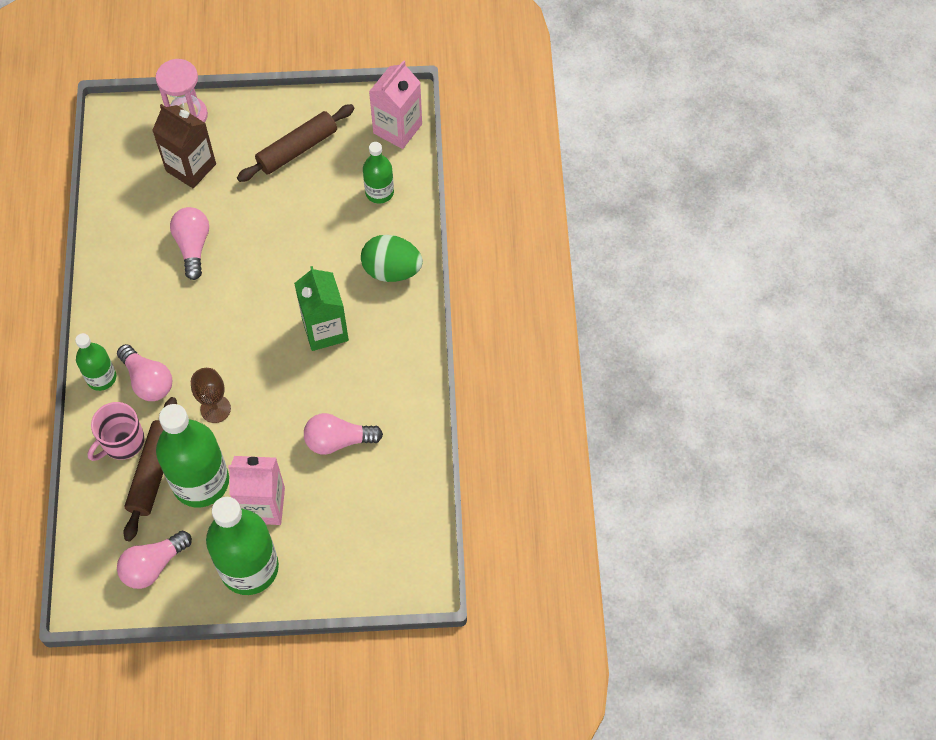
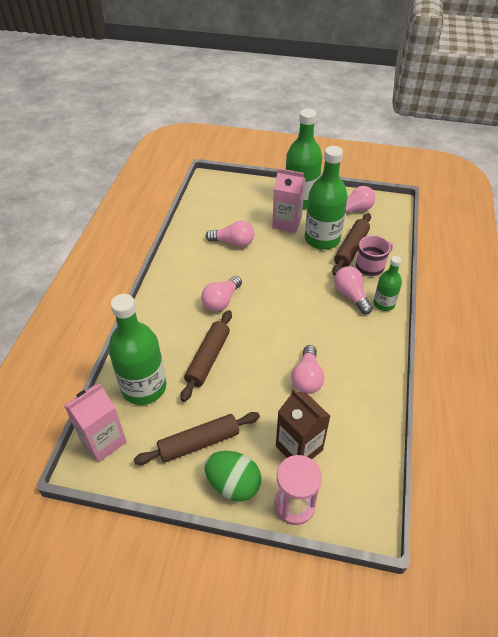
camera: 165 degrees left, 15 degrees down
(215, 409) = (307, 272): brown goblet -> none
(317, 243) = (208, 359): none -> brown rolling pin
(325, 330) = (221, 301): green carton -> pink light bulb
(379, 192) = (144, 387): green bottle -> green bottle, size x1.84
(392, 270) = (160, 328): green egg -> green egg (233, 484)

